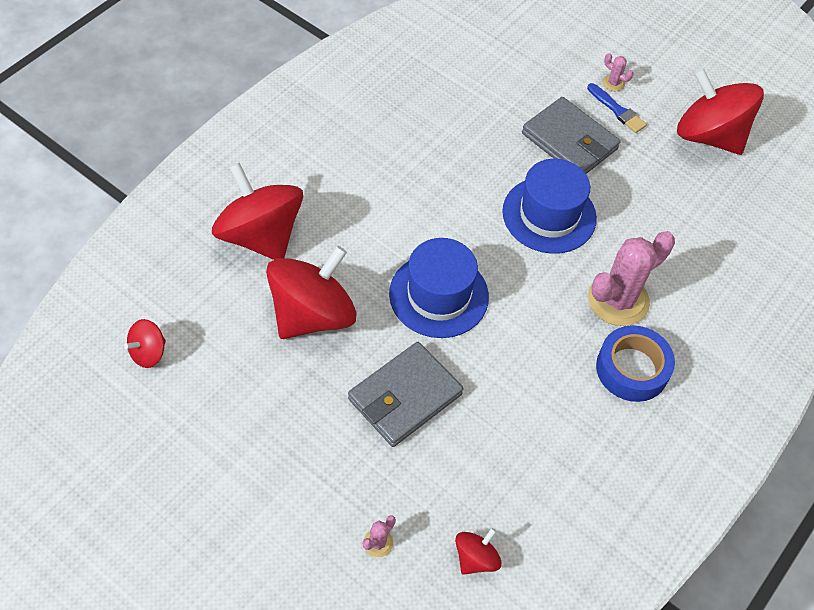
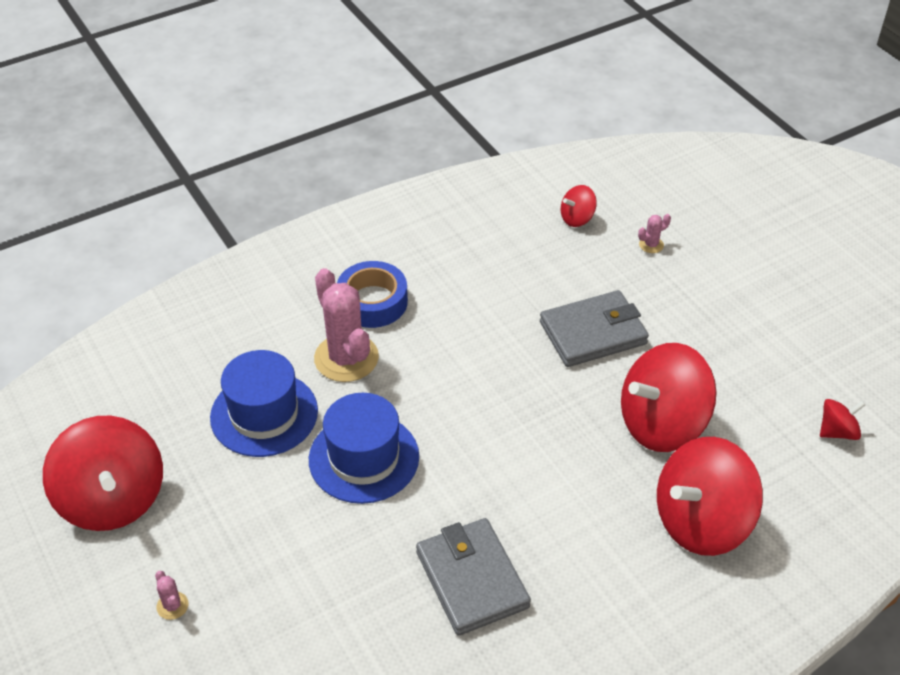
camera: 155 degrees left, 10 degrees down
(260, 236) = (701, 521): red spinning top -> red spinning top turned 75 degrees clockwise
(438, 295) = (524, 409): blue hat -> blue hat (264, 414)
(569, 141) = (284, 539): grey wallet -> grey wallet (472, 579)
(617, 110) = (196, 564): blue brush -> none
(618, 300) = (346, 358): pink cactus -> pink cactus turned 75 degrees clockwise

